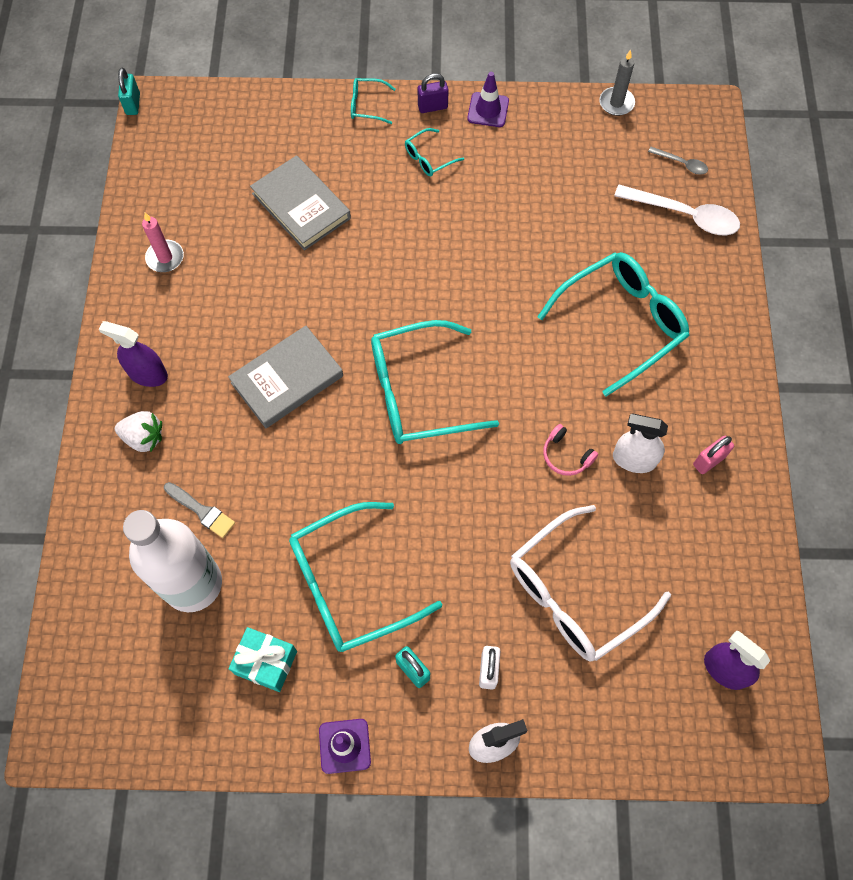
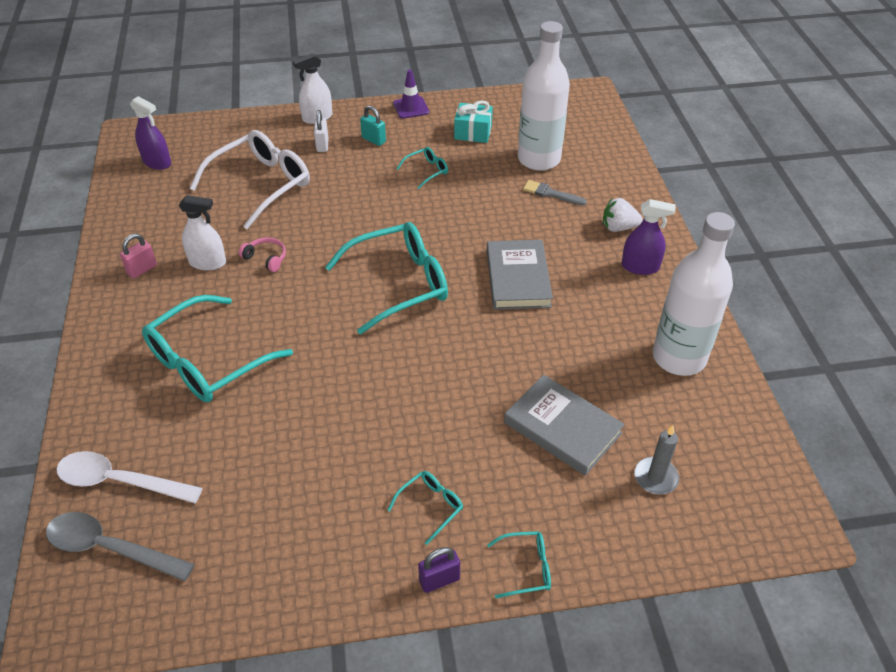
camera: 170 degrees right, 20 degrees down
(133, 104) = (820, 521): turquoise padlock -> none
(165, 258) = (679, 357): pink candle -> white bottle
(287, 379) = (518, 278): grey book -> grey book turned 45 degrees counterclockwise
(350, 584) = (426, 171): turquoise glasses -> turquoise glasses, size x0.45
(488, 110) = (364, 587): purple traffic cone -> none
(616, 103) = (185, 628): grey candle -> grey candle (655, 477)
(682, 164) = (109, 548): grey spoon -> grey spoon, size x1.99

